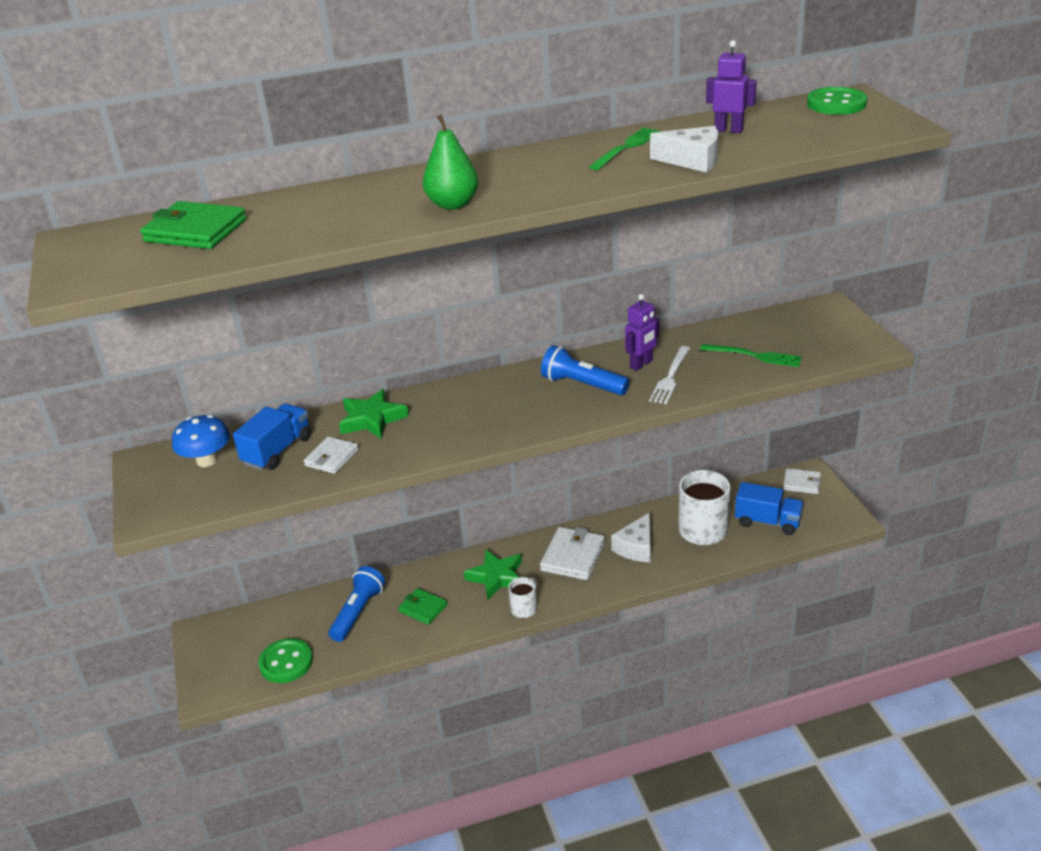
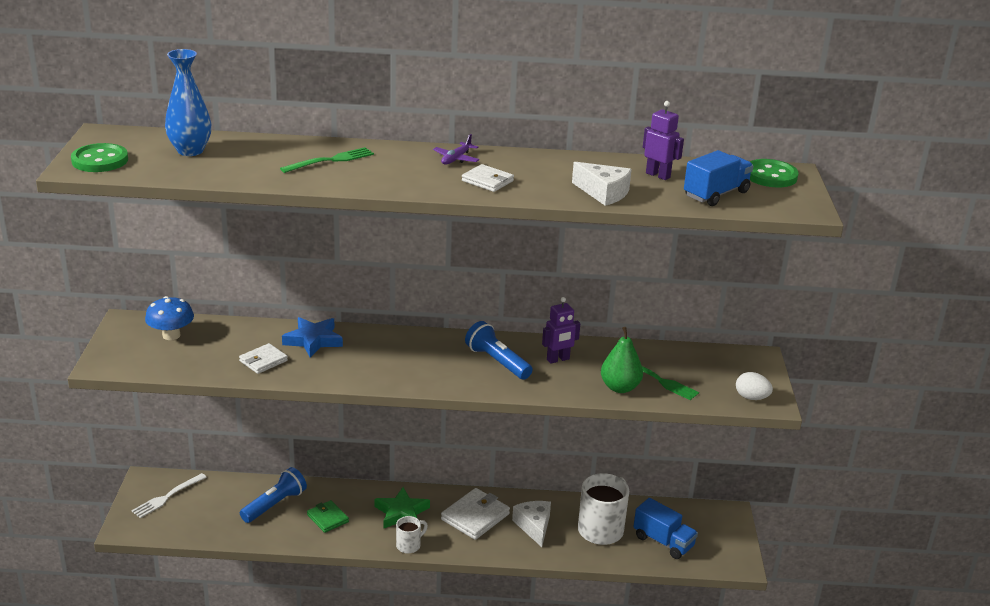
camera: 15 degrees right, 5 degrees down
(195, 231) = (190, 151): green wallet -> blue vase
(277, 451) = (227, 343): blue truck -> blue truck (716, 194)
(286, 662) = (197, 525): green button -> green button (100, 160)
(372, 419) = (313, 340): green star -> blue star
(453, 204) = (388, 179): green pear -> green pear (620, 387)
(506, 165) = (456, 159): none -> purple plane
(626, 147) = (562, 169): green fork -> green fork (330, 160)
(636, 547) = (534, 526): white cheese -> white cheese turned 120 degrees clockwise
(670, 377) = (574, 377): white fork -> white fork (167, 497)
(801, 483) = (716, 519): white wallet -> white wallet (487, 181)
(853, 347) = (751, 397): none -> white egg

